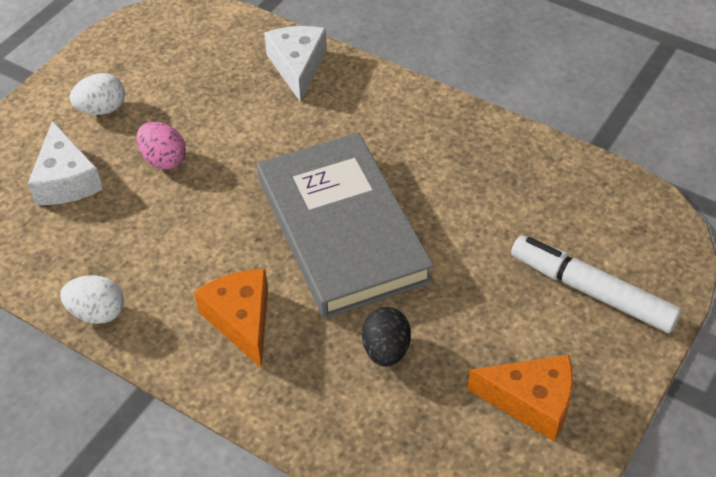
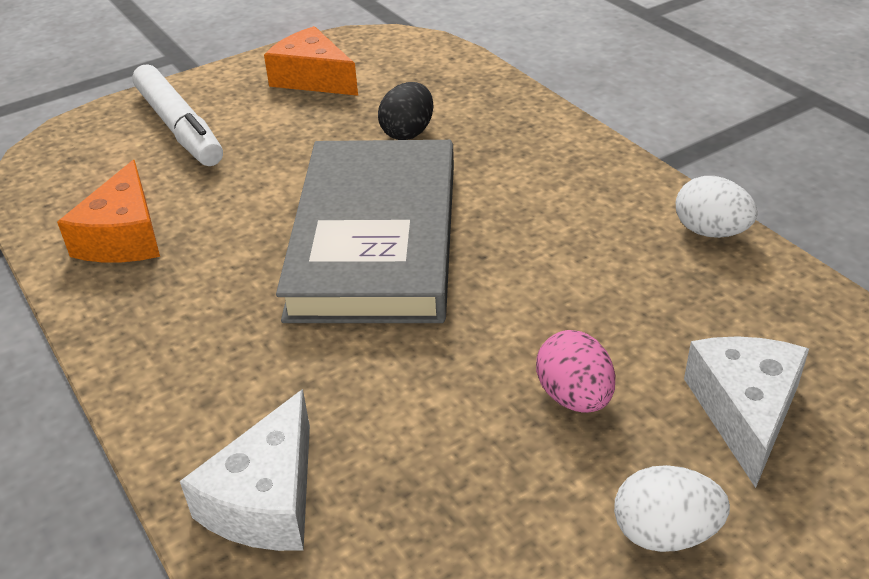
camera: 155 degrees left, 10 degrees down
(241, 320) = (541, 186): orange cheese -> orange cheese (124, 236)

